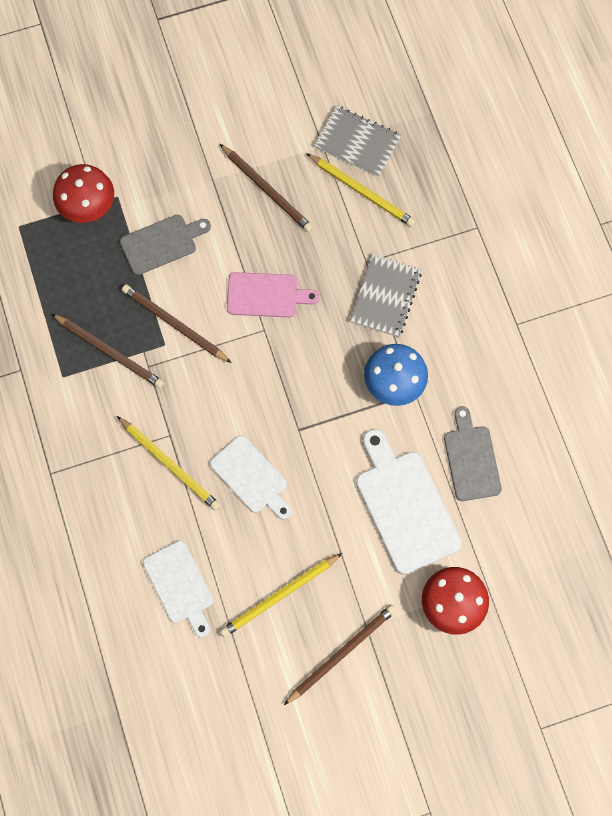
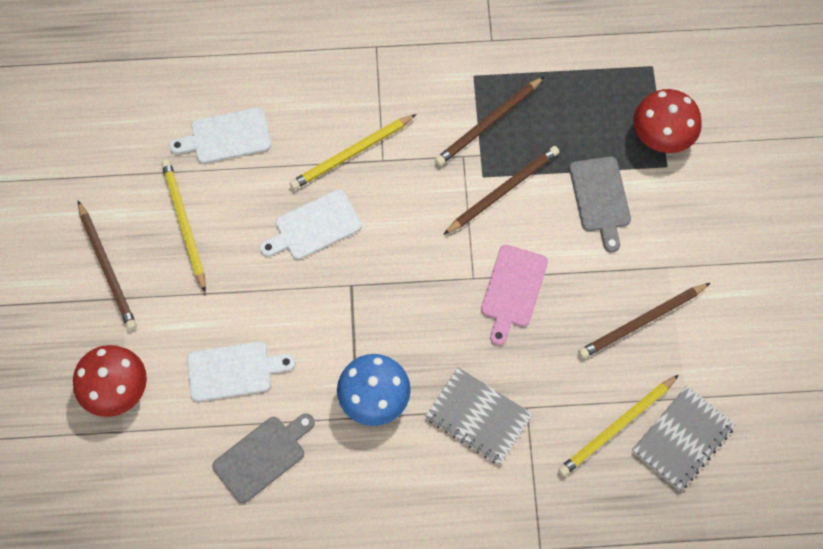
camera: 105 degrees right, 5 degrees down
(405, 506) = (234, 371): white cutting board -> white cutting board, size x0.65
(471, 459) = (262, 456): grey cutting board -> grey cutting board turned 45 degrees counterclockwise

